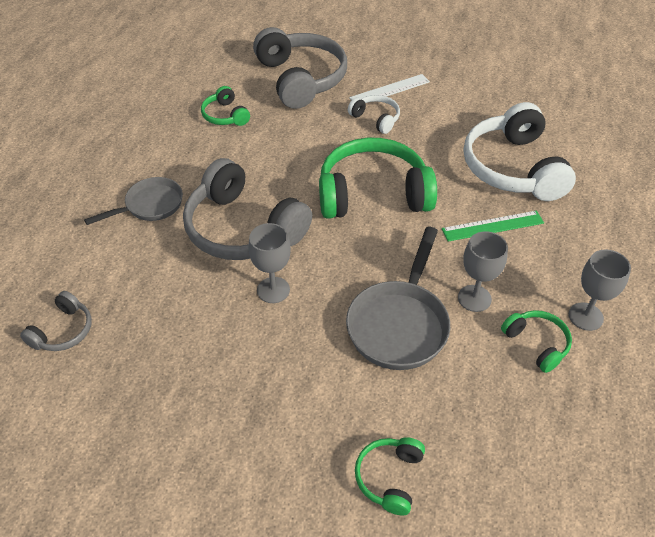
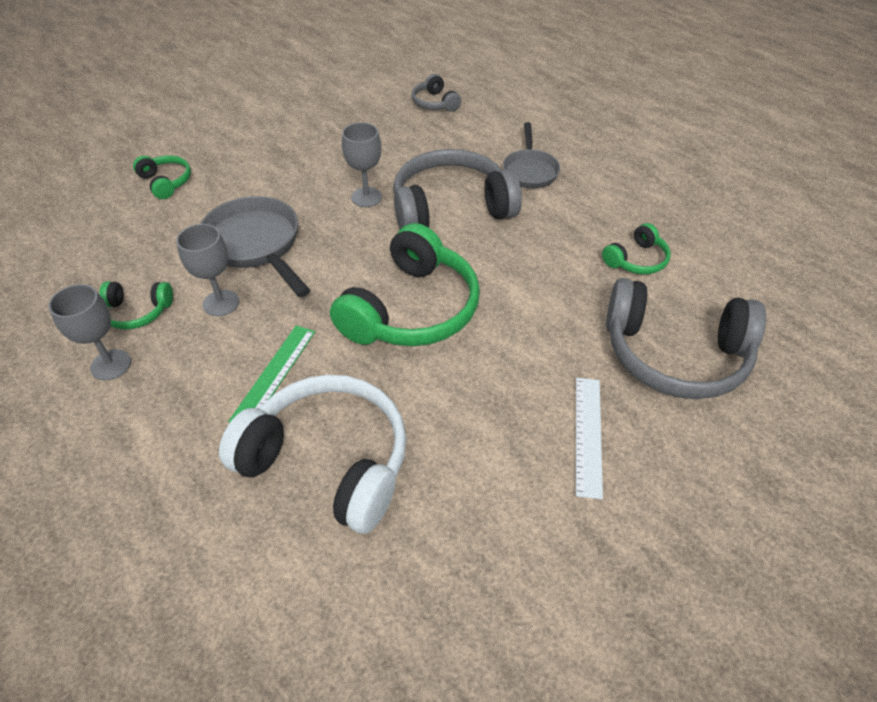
camera: 125 degrees right, 0 degrees up
(225, 115) = (636, 260): green headphones -> green headphones turned 135 degrees clockwise
(376, 119) = (535, 383): white headphones -> none

